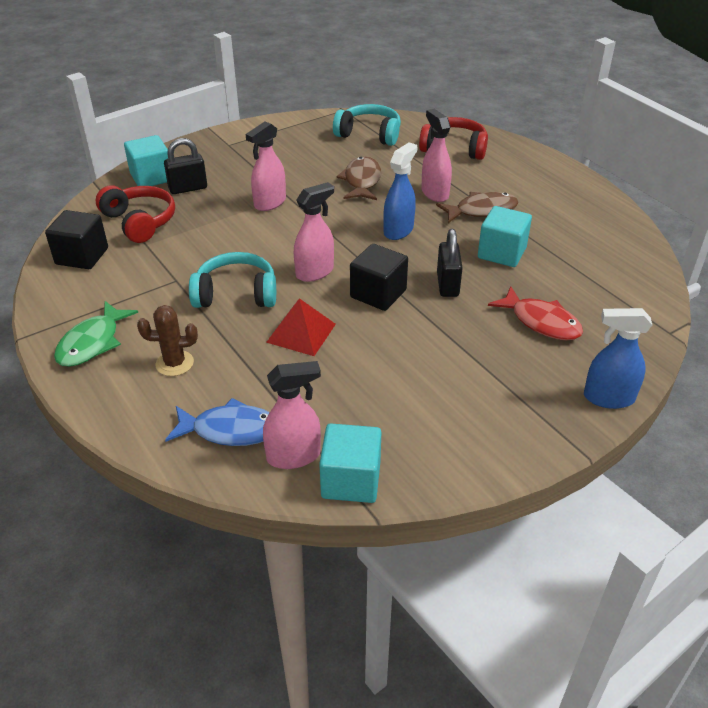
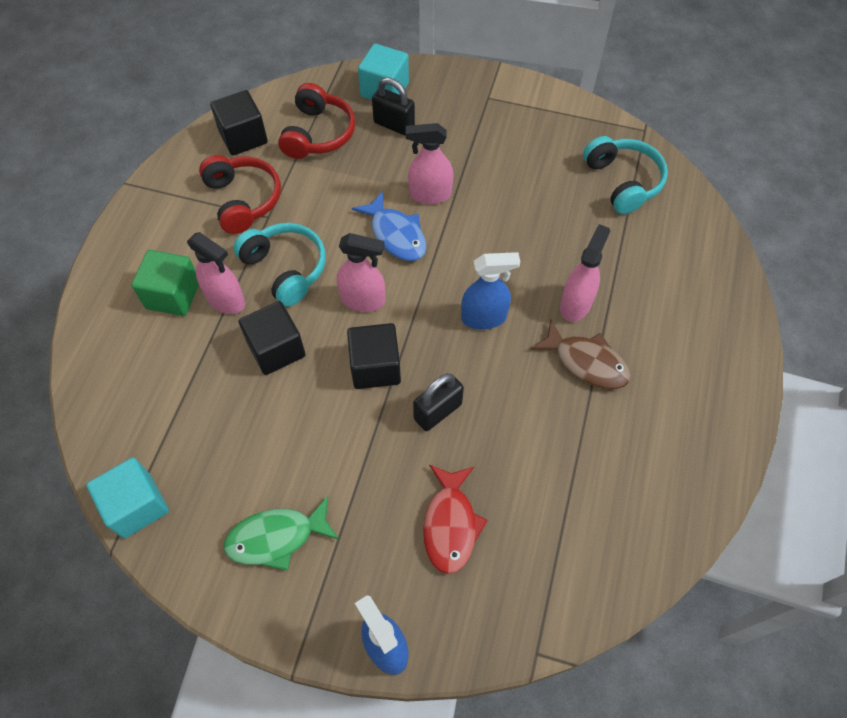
camera: 50 degrees right, 20 degrees up
(92, 343) = (154, 228): green fish -> green fish (276, 537)
(174, 363) = (173, 295): brown cactus -> green cube
(230, 430) = (131, 386): blue fish -> blue fish (396, 234)
(294, 456) = (134, 448): pink spray bottle -> pink spray bottle (226, 300)
(301, 333) = (276, 349): red pyramid -> black cube
(362, 181) = (535, 234): brown fish -> none
(454, 148) = (676, 266): red headphones -> red headphones (243, 200)
(502, 253) = (530, 424): turquoise cube -> none

